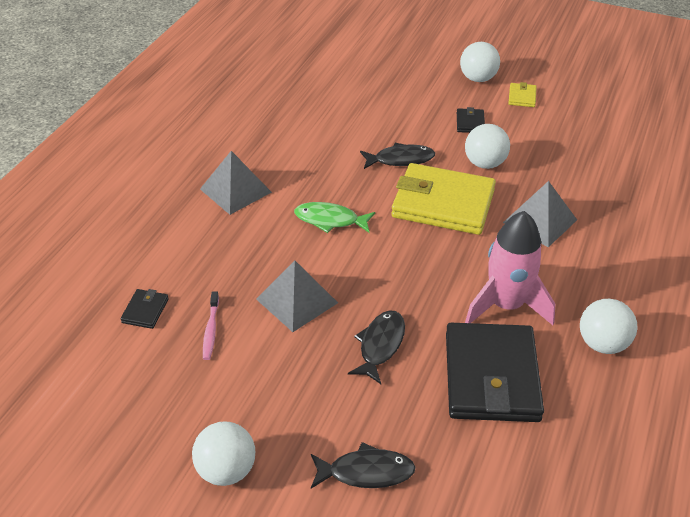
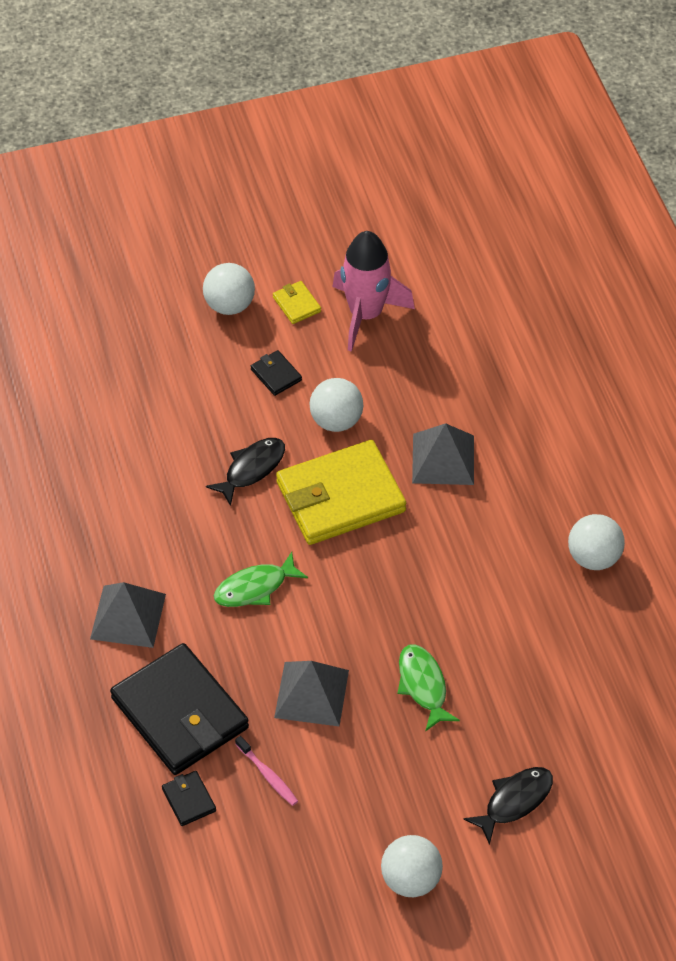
camera: 40 degrees left, 10 degrees up
(380, 345) = (423, 686): black fish -> green fish
(491, 376) = (535, 650): black wallet -> black wallet (180, 713)
(506, 305) = (489, 573): pink rocket -> pink rocket (365, 314)

